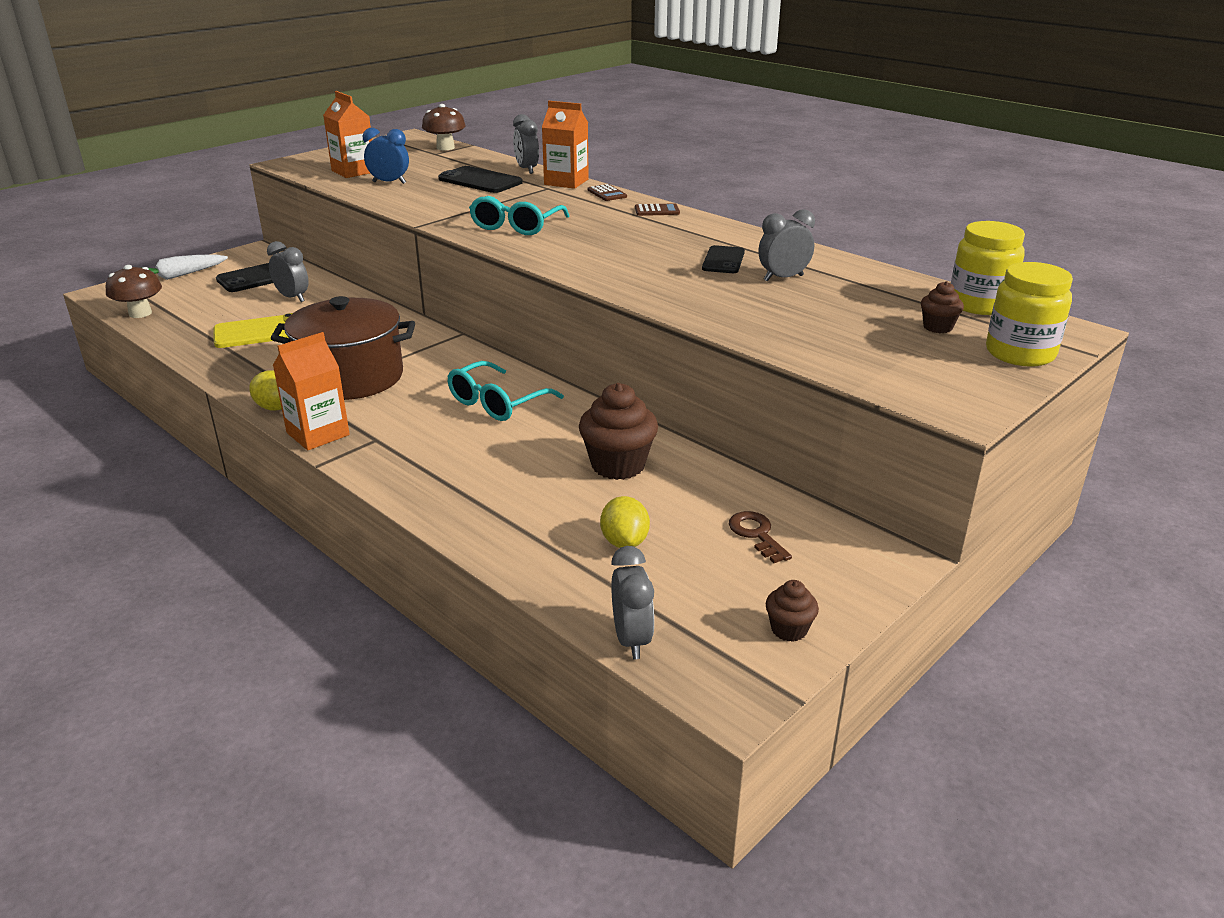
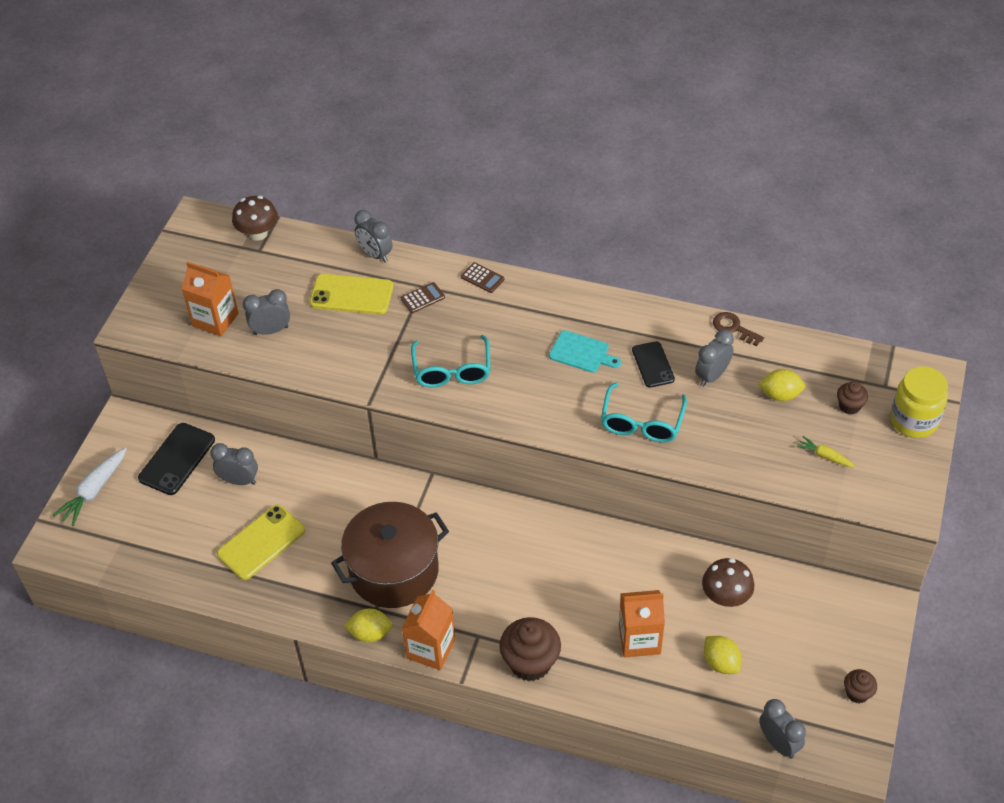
camera: 25 degrees left, 20 degrees up
(140, 313) = (123, 561): brown mushroom -> brown mushroom (725, 597)
(389, 183) = (271, 330): blue clock -> grey clock
(480, 181) = (351, 295): black phone -> yellow phone
(496, 403) = (531, 554): turquoise glasses -> turquoise glasses (641, 423)
(566, 182) = (430, 268): orange carton -> orange carton (639, 639)
(618, 465) = (666, 588): brown cupcake -> brown cupcake (530, 662)
(655, 241) = (581, 353): none -> turquoise cutting board
(657, 211) = (546, 296): brown calculator -> brown calculator (422, 298)
(756, 534) = (794, 618): brown key -> brown key (734, 328)
(854, 303) = (780, 395): none -> yellow lemon
(873, 351) = (824, 456): none -> yellow carrot
(979, 304) = (861, 361): yellow jar -> none

